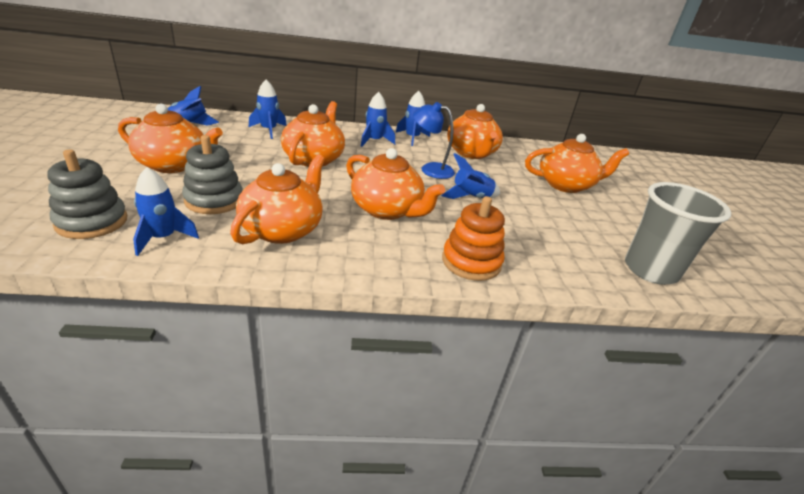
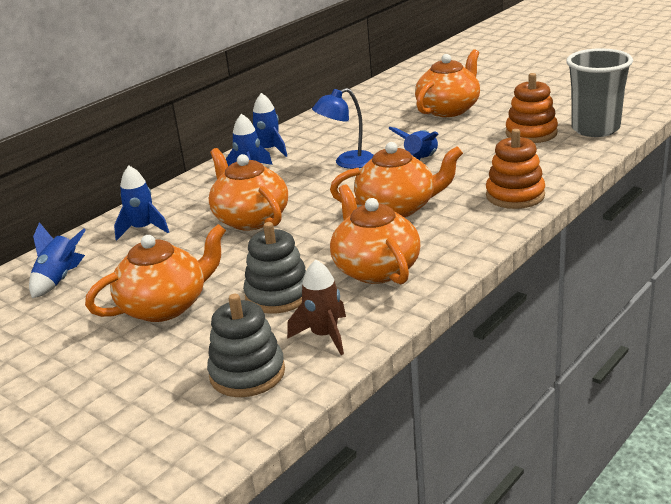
camera: 40 degrees left, 5 degrees down
(163, 238) = (324, 335): blue rocket -> brown rocket
(471, 153) = (340, 131): orange teapot -> none
(588, 236) = (531, 133): none -> orange stacking toy

